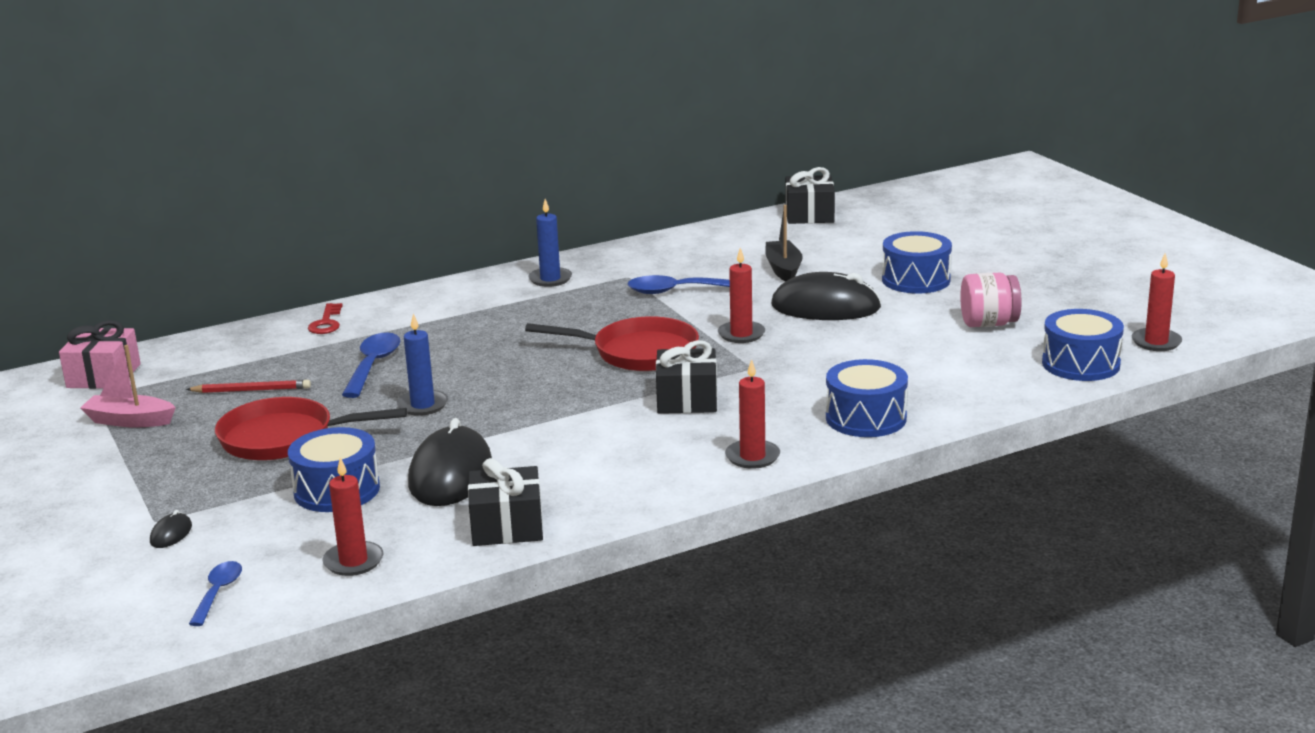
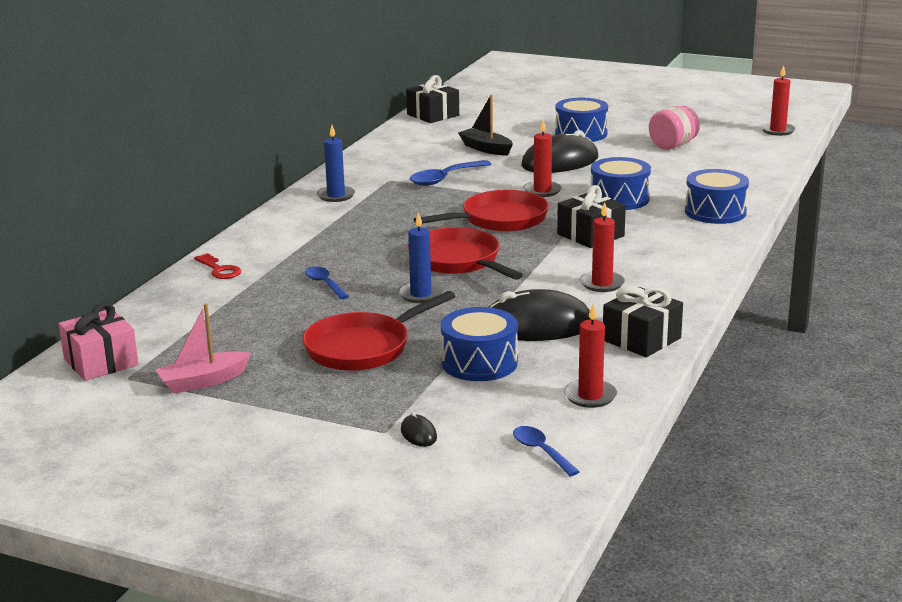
camera: 40 degrees left, 0 degrees up
(251, 390) = (261, 329): red pencil -> none
(373, 365) = (324, 284): blue spoon -> blue spoon, size x0.64
(450, 474) = (536, 325): black mouse -> black mouse turned 60 degrees counterclockwise
(517, 383) = (458, 261): none -> red pan
(752, 457) = (699, 252): red candle -> red candle (602, 284)
(1080, 364) = (764, 152): blue drum -> blue drum (619, 199)

